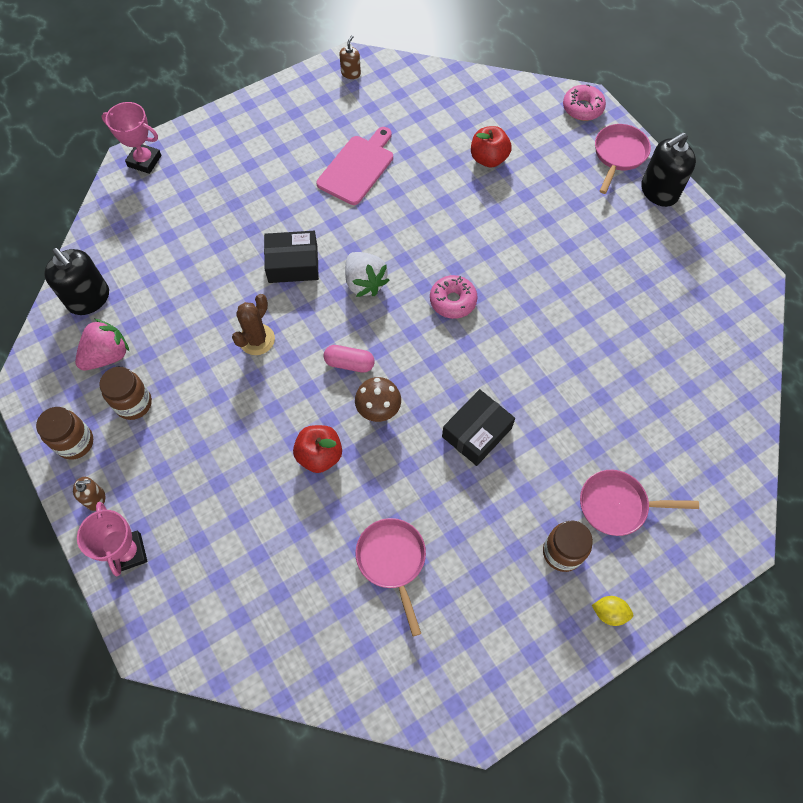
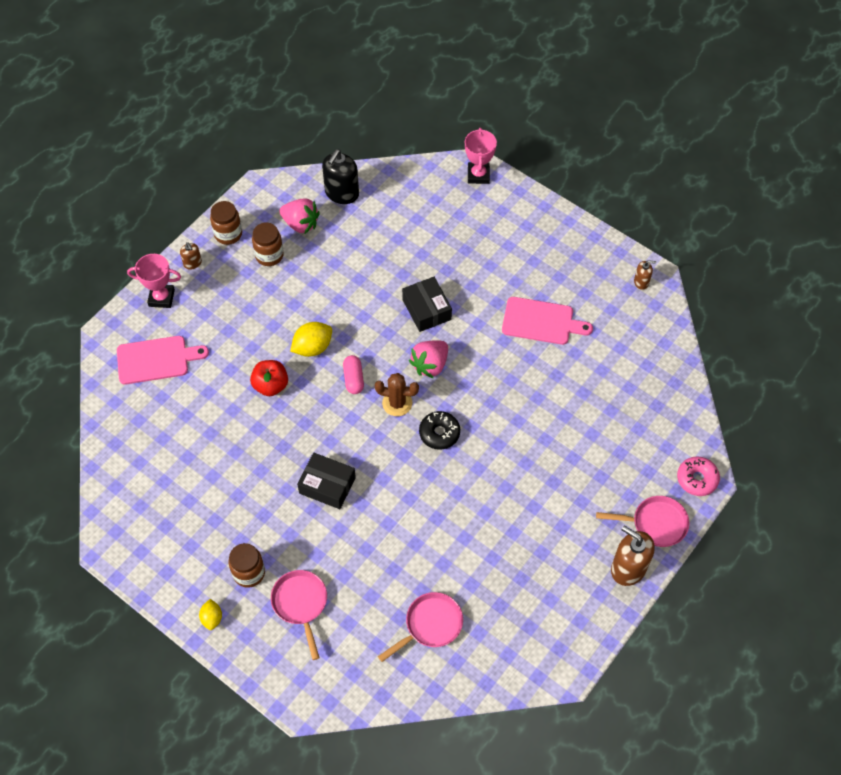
camera: 70 degrees right, 5 degrees down
(128, 552) = (161, 298): pink trophy -> pink trophy turned 45 degrees clockwise
(221, 585) = (156, 360): none -> pink cutting board
(257, 339) = (350, 310): brown cactus -> brown cactus (397, 403)
(288, 394) = (312, 347): none -> yellow lemon
(365, 283) = (430, 365): white strawberry -> pink strawberry
(378, 411) = (321, 412): brown mushroom -> none
(392, 561) = (206, 460): pink pan -> pink pan (430, 625)
(453, 301) = (439, 433): pink donut -> black donut
(488, 159) = (598, 417): red apple -> none
(659, 191) = (628, 568): black soap dispenser -> brown soap dispenser

